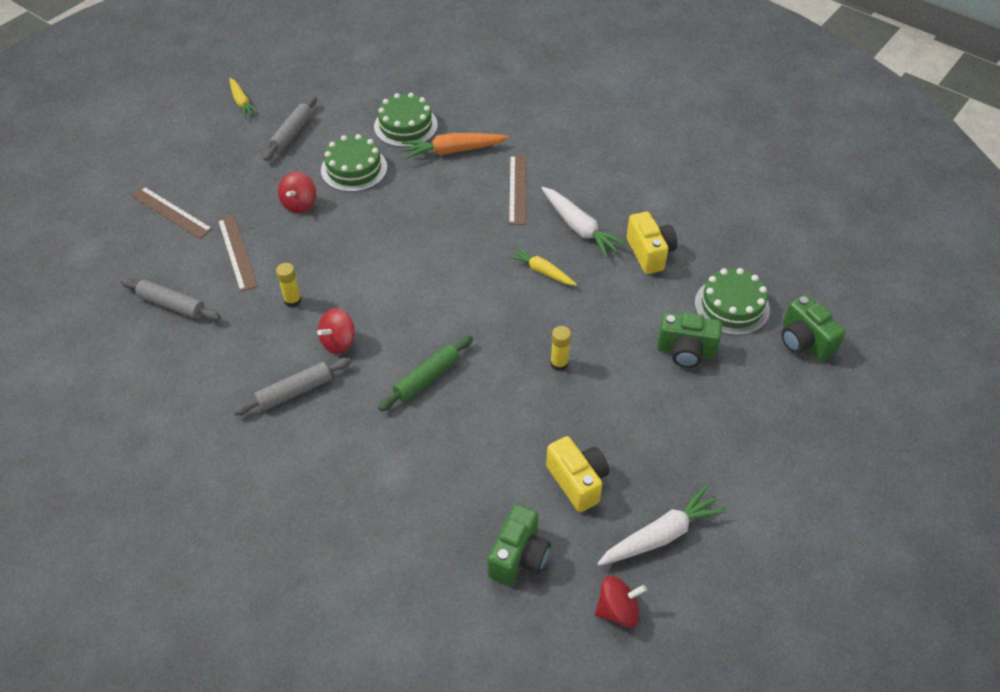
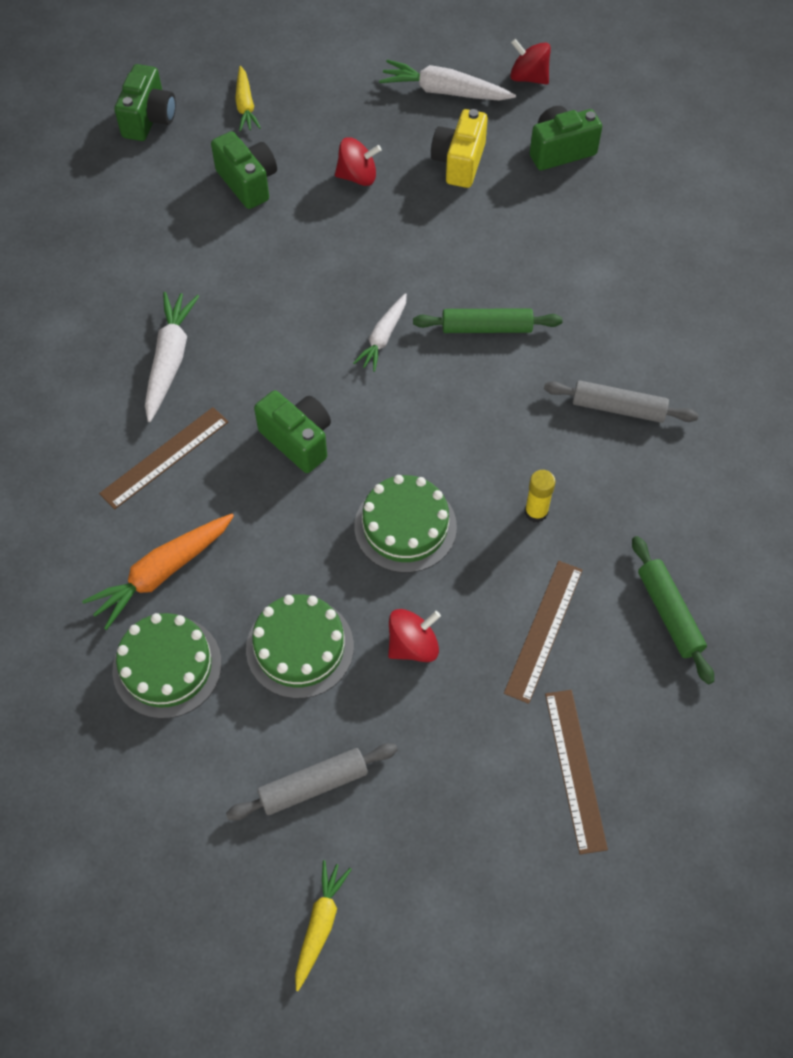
camera: 135 degrees left, 10 degrees up
(172, 305) = (669, 613): grey rolling pin -> green rolling pin
(338, 342) = (532, 427): red spinning top -> red spinning top (357, 176)
(453, 151) = (162, 573): orange carrot -> orange carrot turned 105 degrees clockwise
(462, 242) = (298, 440): none -> green camera
(482, 325) = (383, 337): none -> white carrot
(542, 271) = (264, 345): yellow carrot -> yellow carrot (245, 105)
(559, 363) = (361, 253): yellow glue stick -> none
(649, 253) = (147, 282): yellow camera -> none
(732, 306) = (156, 185): green cake -> green cake (405, 526)

